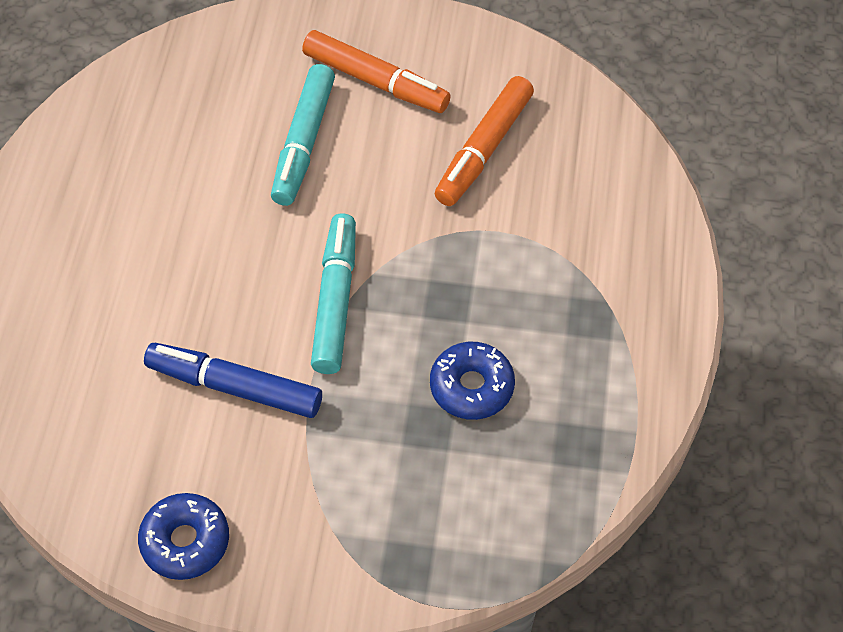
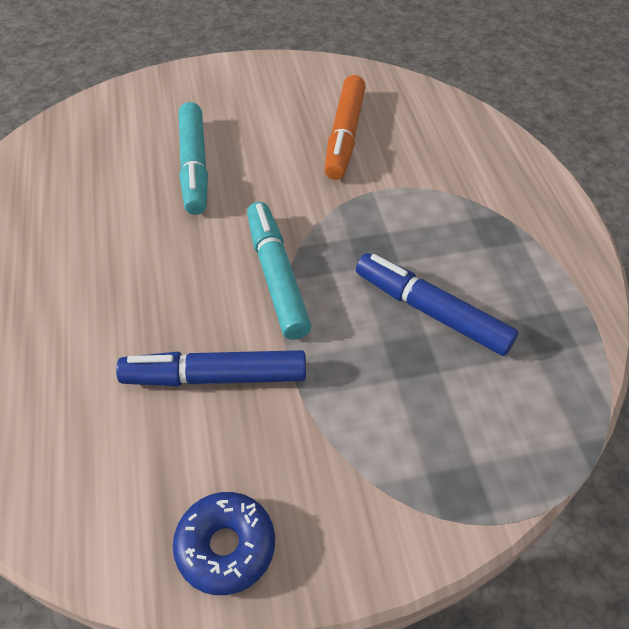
camera: 20 degrees left, 5 degrees down
(376, 81) = (235, 111): orange marker -> none
(471, 387) = (431, 311): blue donut -> blue marker

